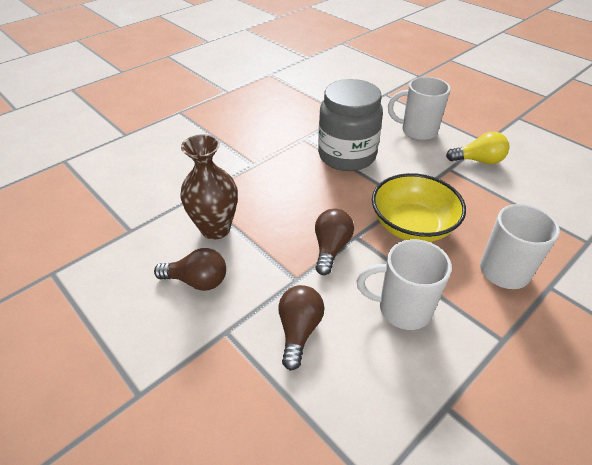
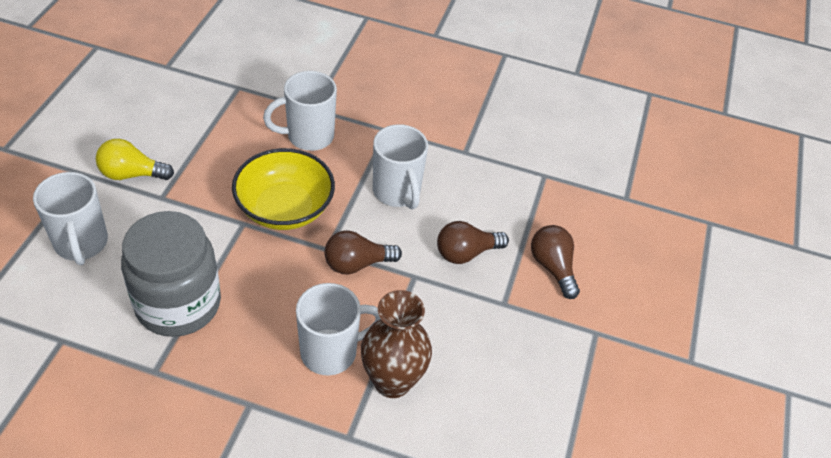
camera: 125 degrees left, 5 degrees up
(197, 281) = (470, 356): brown light bulb -> brown light bulb (552, 267)
(262, 208) = (331, 352): none -> white mug
(478, 161) = (131, 174): yellow light bulb -> yellow light bulb turned 60 degrees counterclockwise

